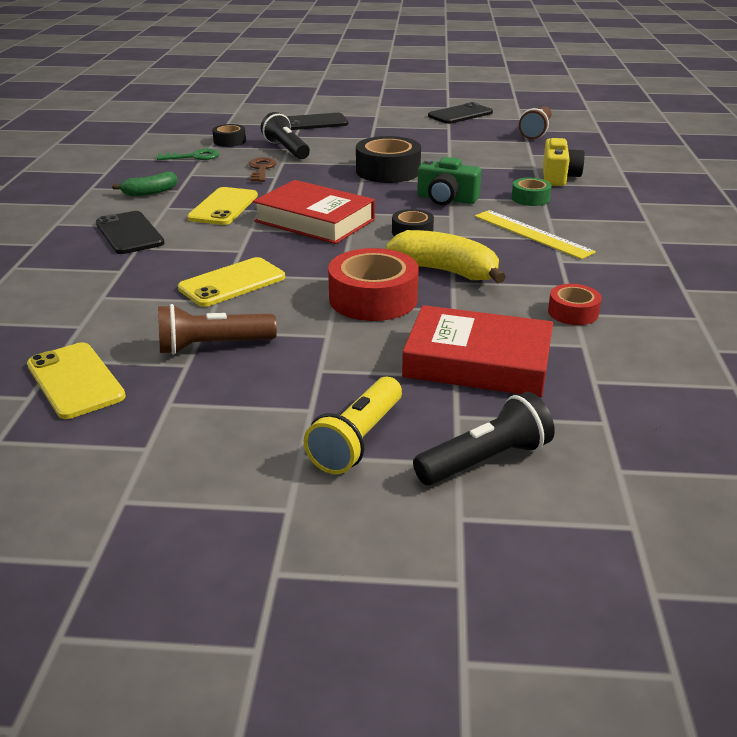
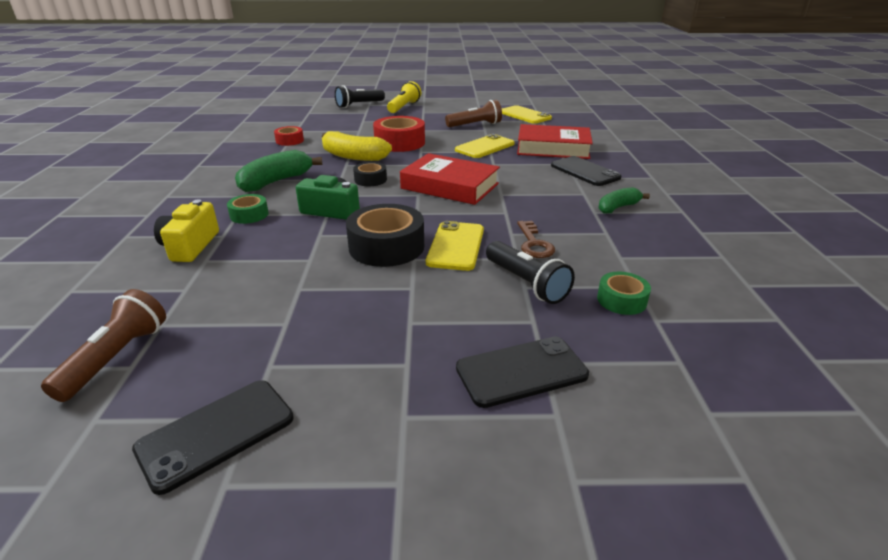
camera: 175 degrees right, 0 degrees up
(194, 157) = (634, 262): green key -> none
(223, 207) = (534, 195): yellow phone -> yellow phone (456, 246)
(229, 141) = (621, 300): black tape -> green tape
(477, 361) = (351, 124): red book -> red book (553, 148)
(532, 234) = (276, 182): yellow ruler -> green banana

